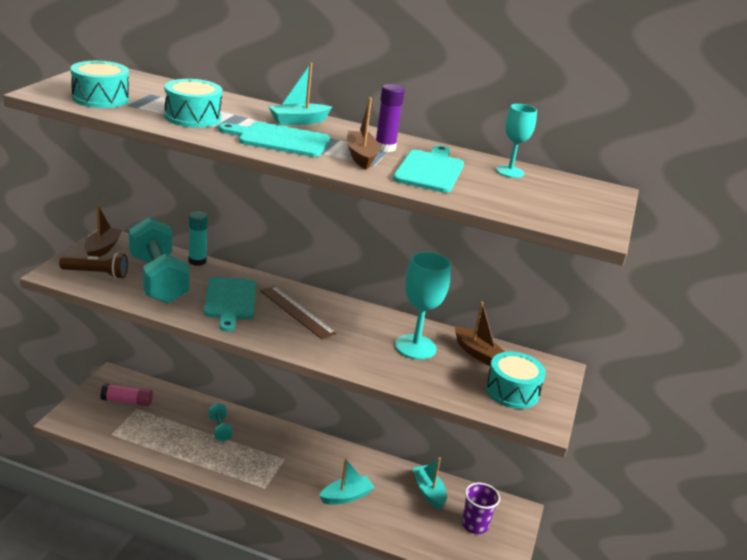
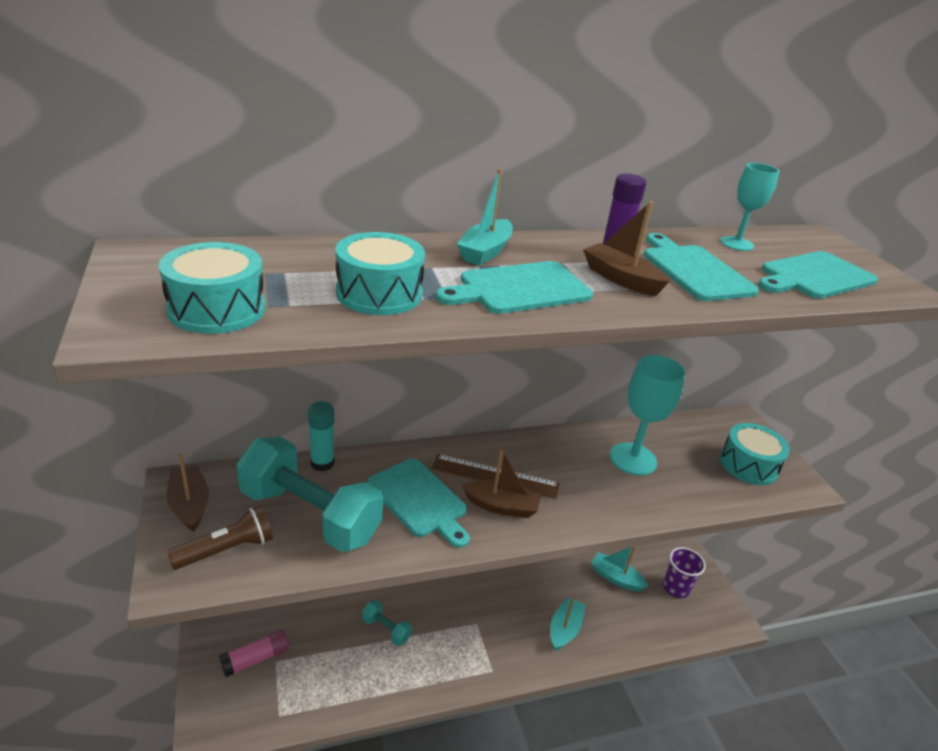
camera: 35 degrees left, 5 degrees up
(477, 353) = (678, 437): brown boat -> brown boat (501, 506)
(528, 202) = (814, 276): none -> turquoise cutting board

